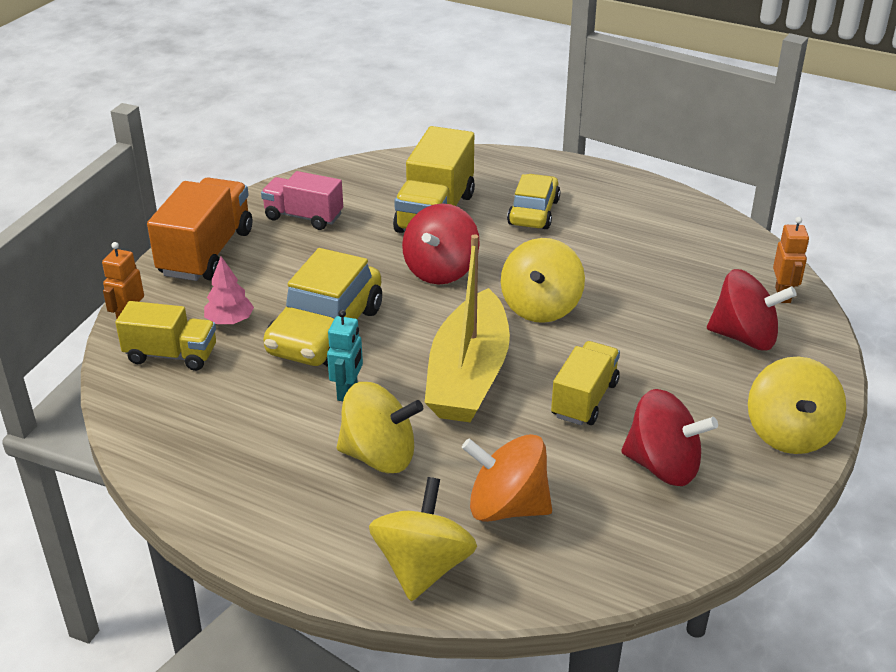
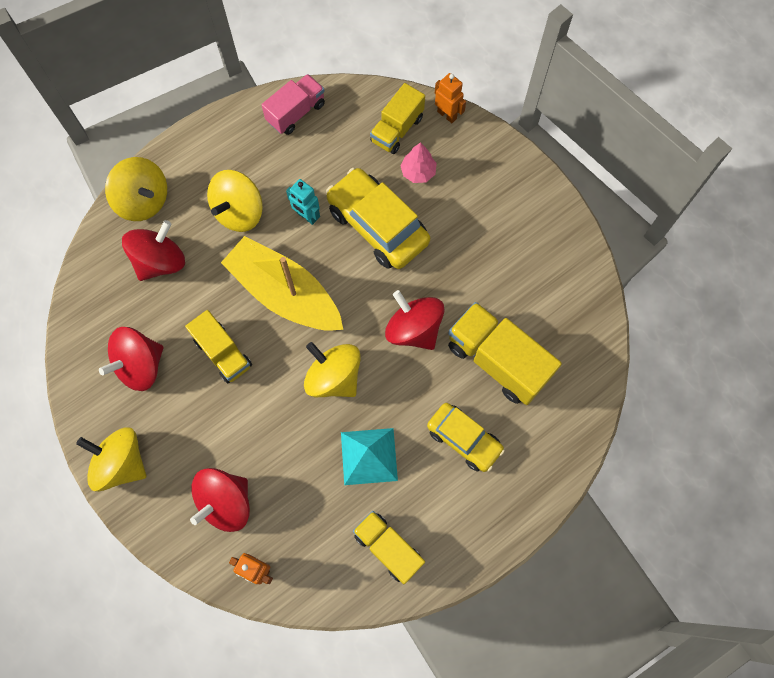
camera: 115 degrees right, 35 degrees up
(206, 253) = (512, 180): orange truck -> none
(303, 217) = (535, 261): pink truck -> pink truck (296, 112)
(507, 507) = (160, 261): orange spinning top -> red spinning top
(603, 261) = (369, 456): none -> turquoise pyramid
(678, 227) = (388, 548): none -> yellow truck

